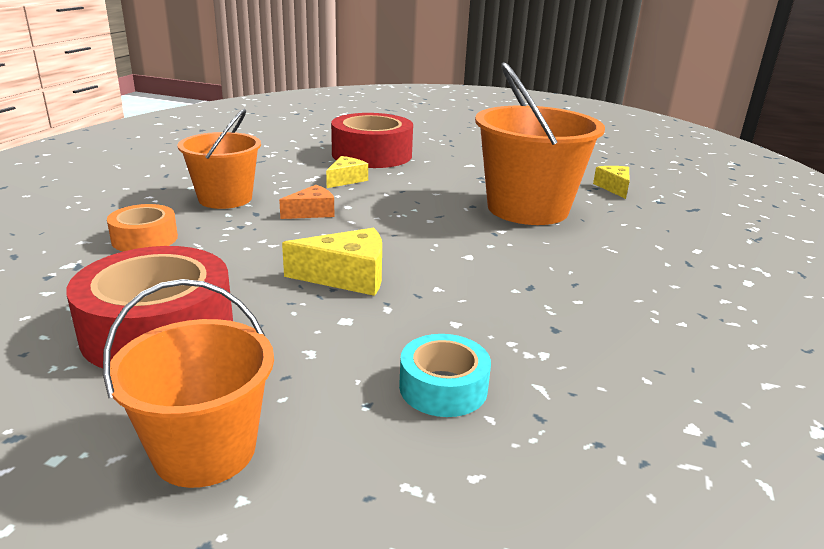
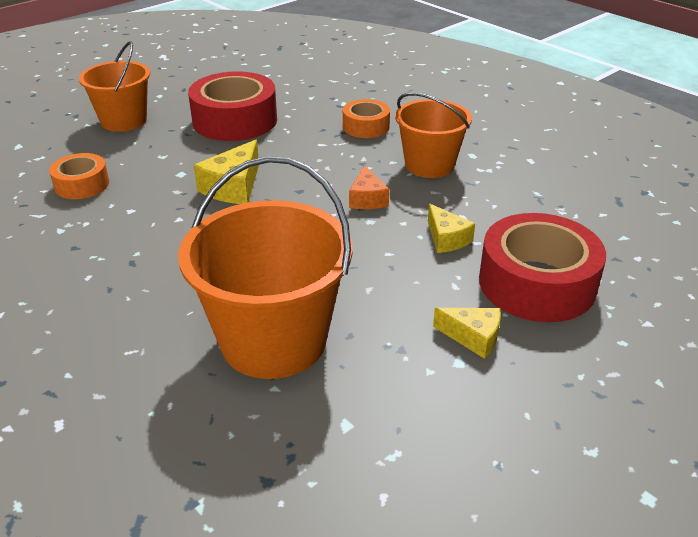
camera: 120 degrees right, 10 degrees up
(443, 387) = (82, 185): turquoise tape -> orange tape
(614, 188) = (274, 480): yellow cheese -> yellow cheese (473, 337)

